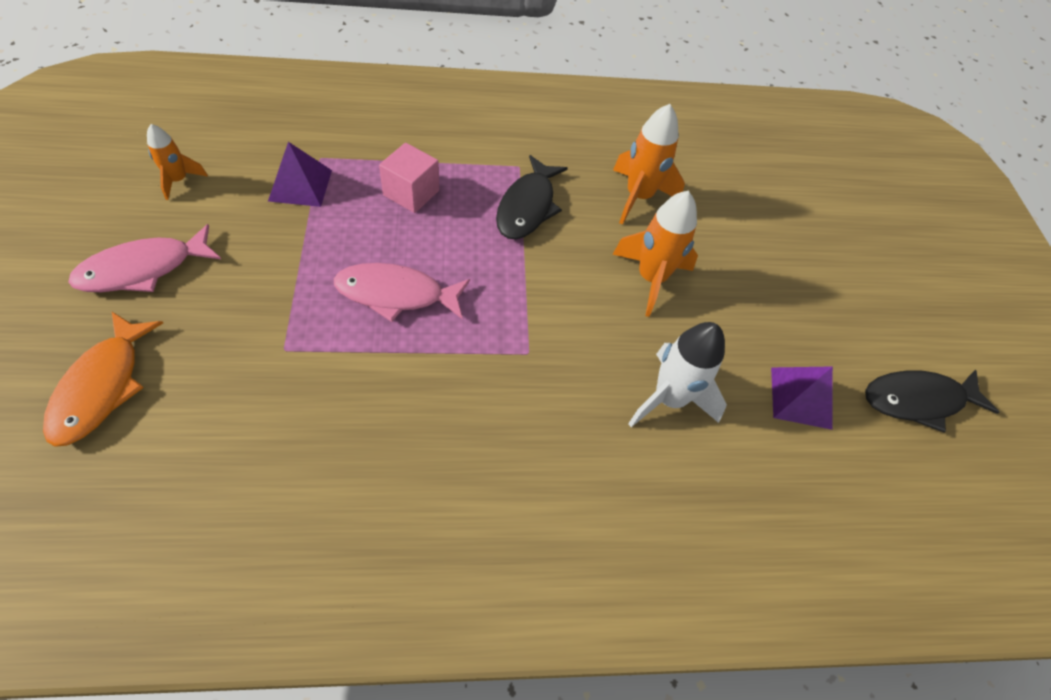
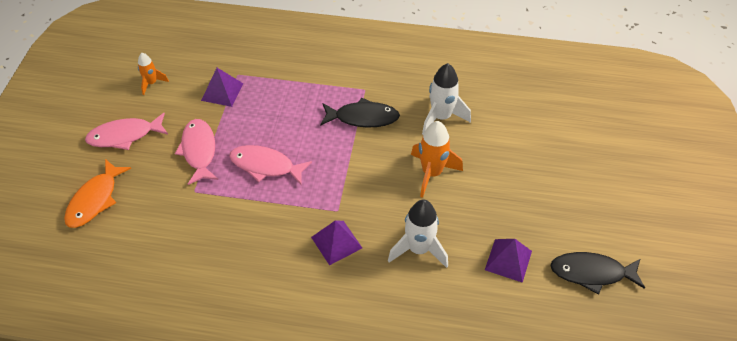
camera: 20 degrees right, 5 degrees down
(279, 281) = (199, 151): none -> pink fish
(411, 193) = (289, 102): pink cube -> none
(527, 207) = (363, 118): black fish -> black fish turned 120 degrees counterclockwise
(540, 405) = (336, 242): none -> purple pyramid
(638, 197) = (441, 117): orange rocket -> white rocket

